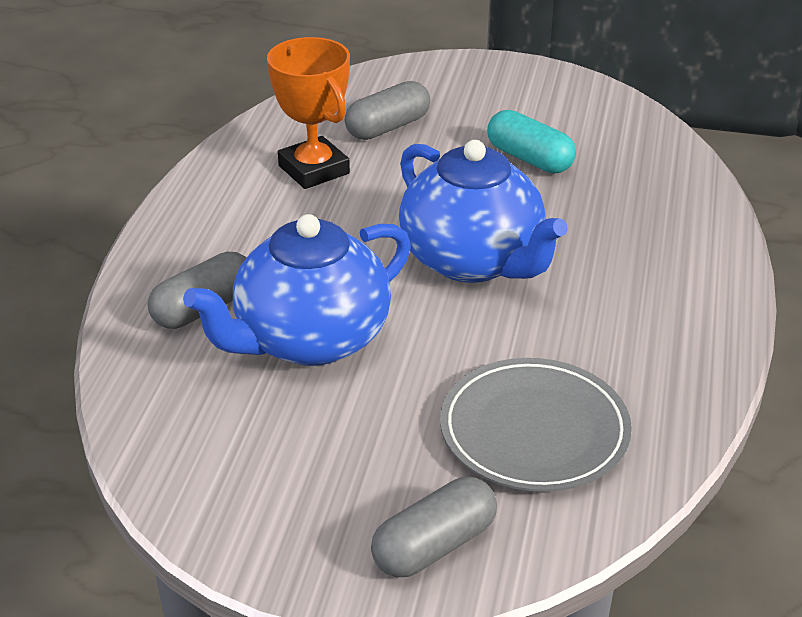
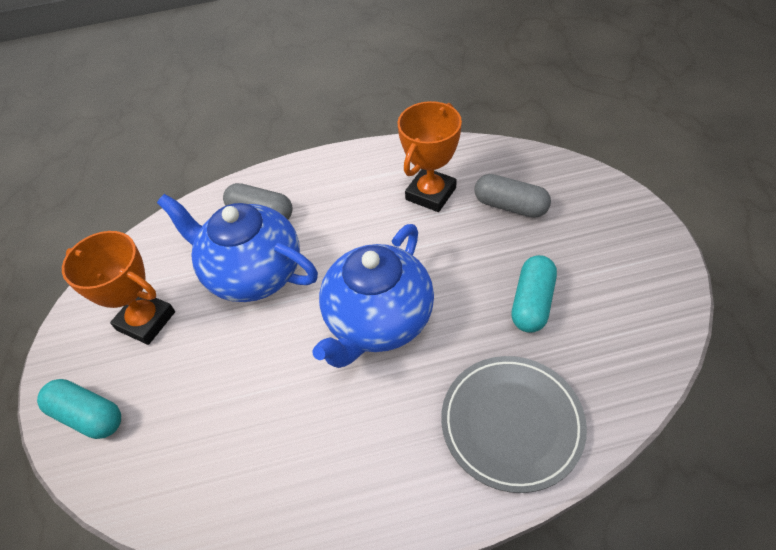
camera: 70 degrees right, 15 degrees up
(307, 459) = (146, 321): none -> orange trophy
(434, 546) = (88, 415): grey capsule -> turquoise capsule
(534, 431) = (208, 430): grey plate -> grey plate (511, 423)

